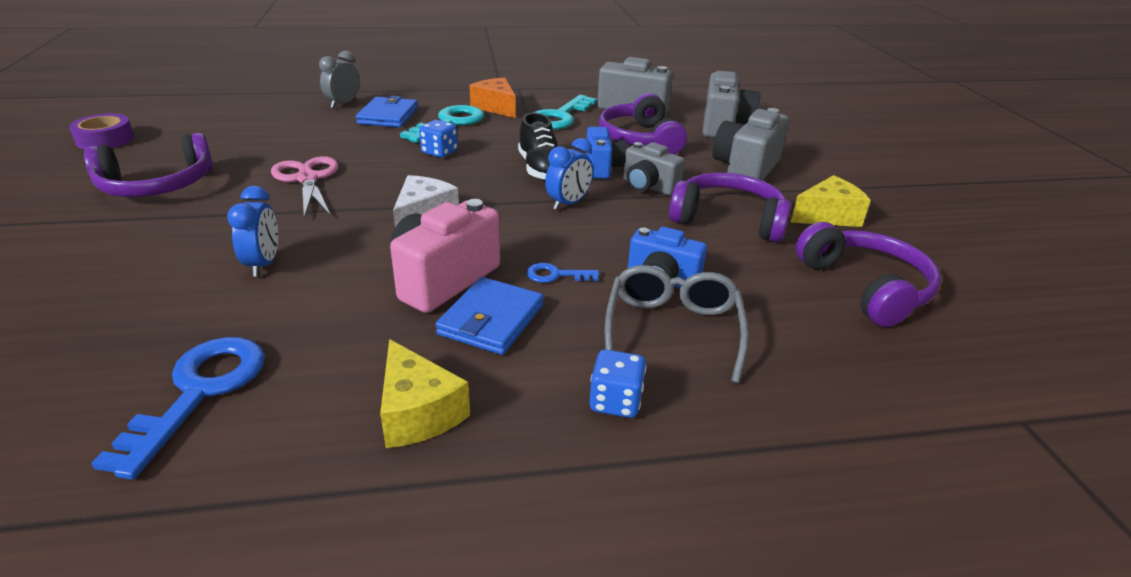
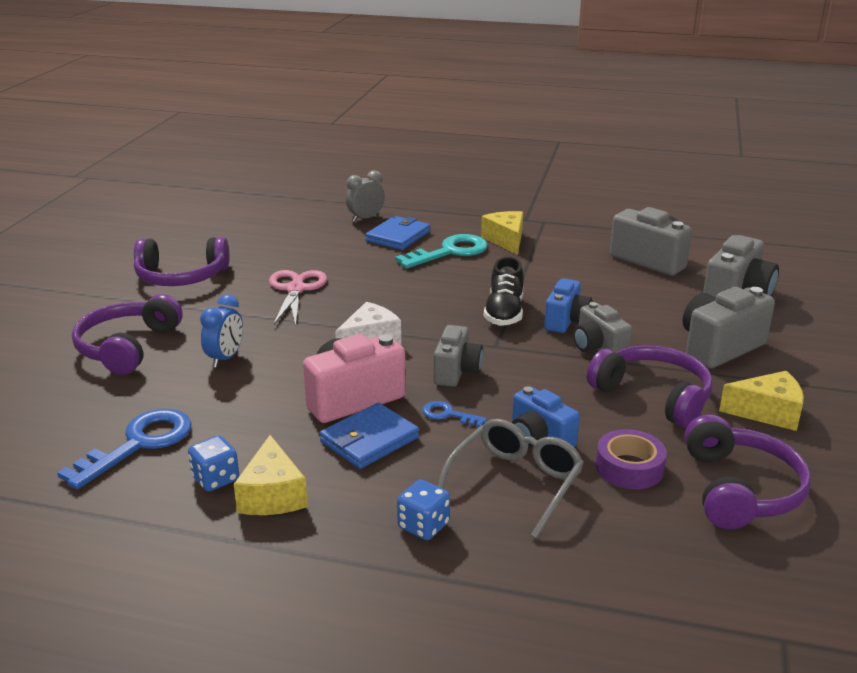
camera: 25 degrees right, 5 degrees down
(105, 139) = (162, 229): purple tape -> purple tape (629, 468)
(439, 152) = (422, 281): blue dice -> blue dice (215, 479)
(496, 107) = (506, 240): orange cheese -> yellow cheese
(534, 231) = (456, 372): none -> grey camera
(560, 117) = (563, 260): turquoise key -> none
(568, 204) = (506, 351): blue clock -> none
(640, 139) = (629, 296): purple headphones -> purple headphones (127, 347)

